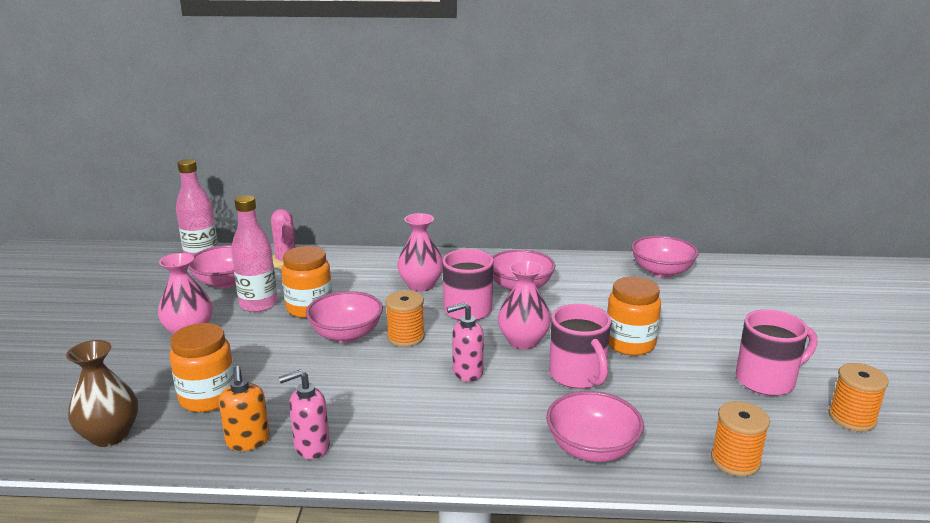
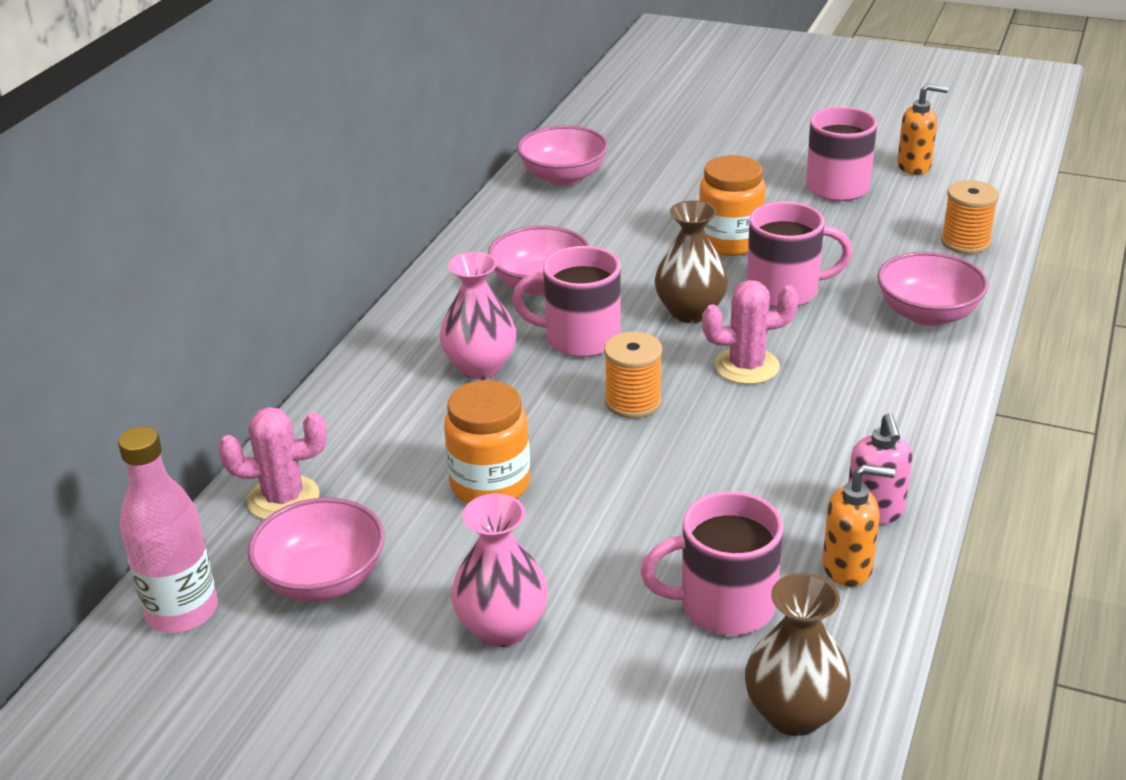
camera: 70 degrees left, 10 degrees up
(208, 397) = (723, 605): orange jar -> pink mug
(258, 304) = (443, 541): pink bottle -> none
(346, 334) = (597, 455): pink bowl -> none
(467, 372) = (746, 366): pink soap dispenser -> pink cactus
(523, 341) = (690, 312): pink vase -> brown vase
(852, 418) = (914, 166): orange spool -> orange soap dispenser

